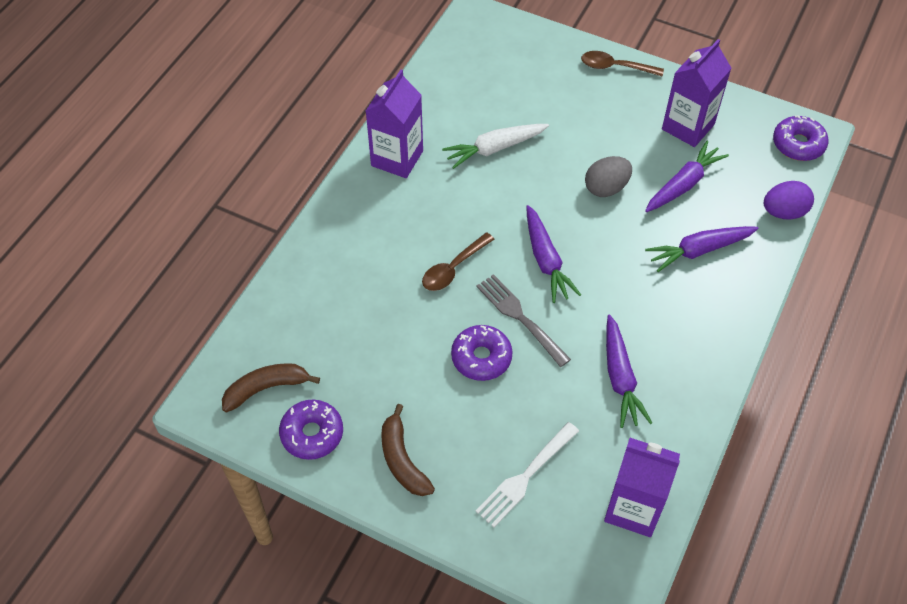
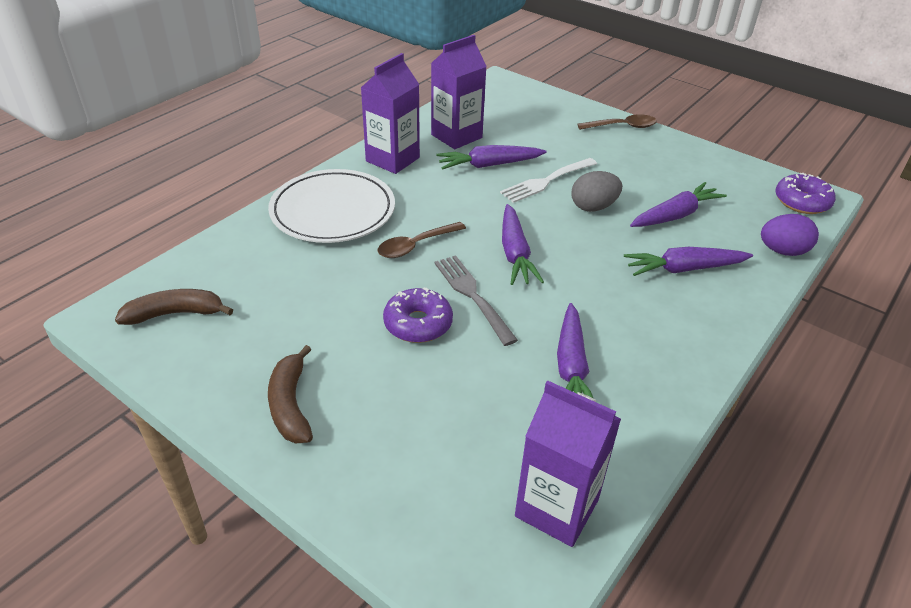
camera: 10 degrees right, 15 degrees down
(312, 434) = (202, 362): purple donut -> none
(362, 239) = (333, 211): none -> white plate
(494, 148) = (489, 165): white carrot -> purple carrot
(526, 476) = (430, 447): white fork -> white fork (547, 181)
(615, 67) = (622, 126): brown spoon -> brown spoon turned 150 degrees clockwise
(688, 127) = (687, 175): purple carton -> purple carton (456, 136)

